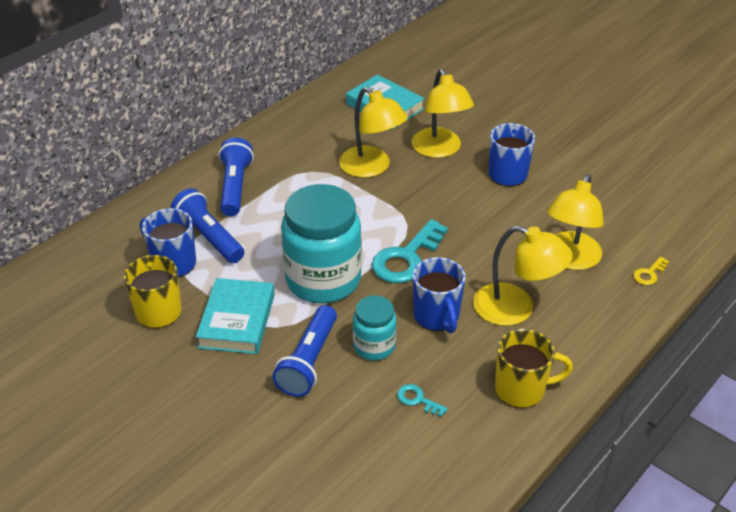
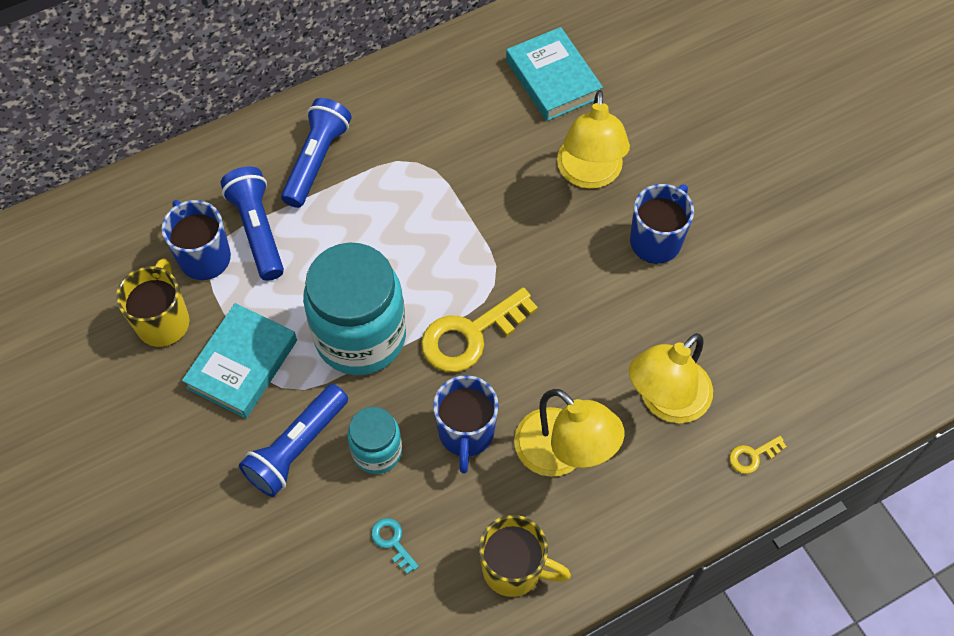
camera: 20 degrees right, 20 degrees up
(371, 168) = (491, 179): yellow lamp -> none
(407, 258) = (470, 335): turquoise key -> yellow key

